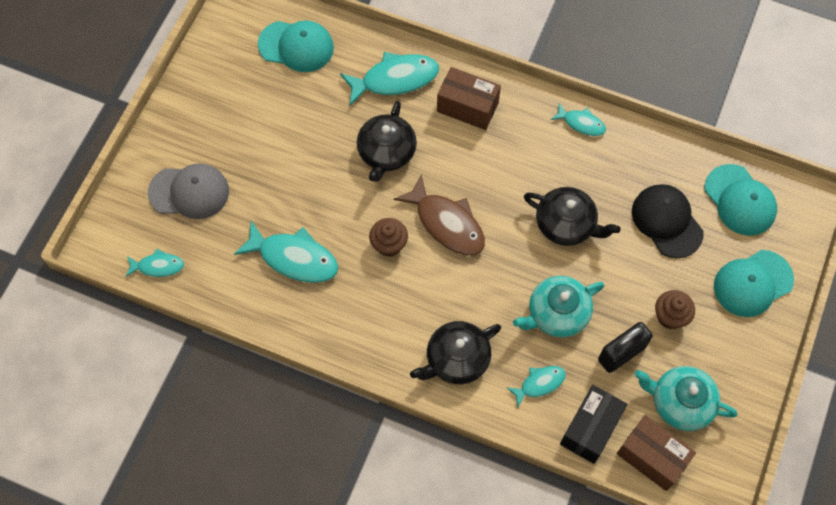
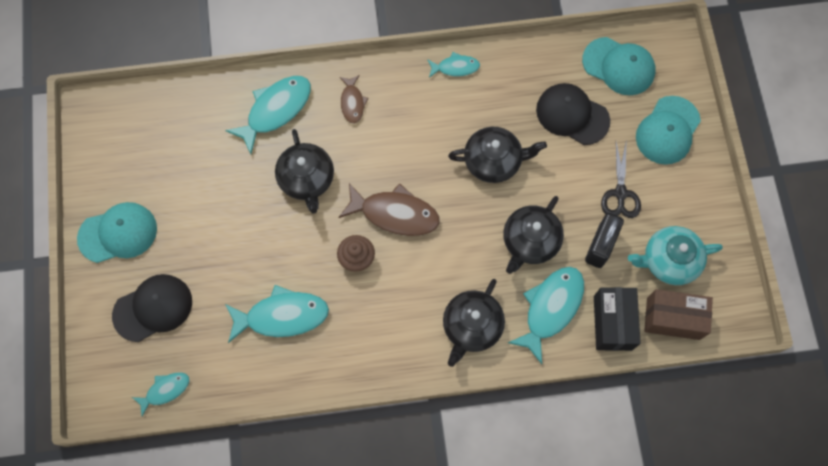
camera: 30 degrees left, 5 degrees up
(189, 192) = (153, 308): grey cap -> black cap
(296, 46) = (170, 125): turquoise cap -> turquoise cap (118, 233)
(467, 107) = (352, 103): brown box -> brown fish
(539, 383) = (550, 308): turquoise fish -> turquoise fish, size x1.80
(557, 313) = (530, 241): turquoise teapot -> black teapot
(670, 316) = (620, 193): brown cupcake -> black scissors

